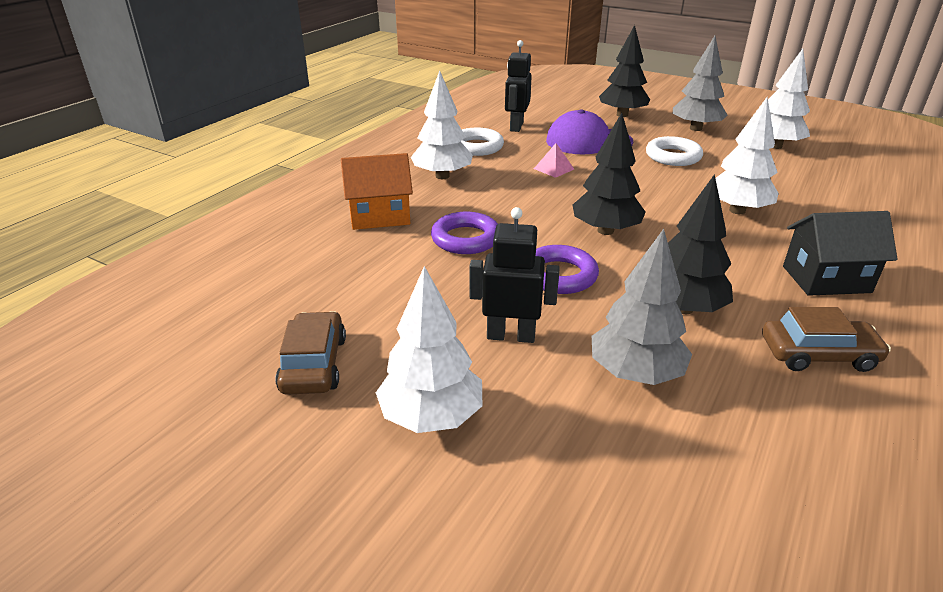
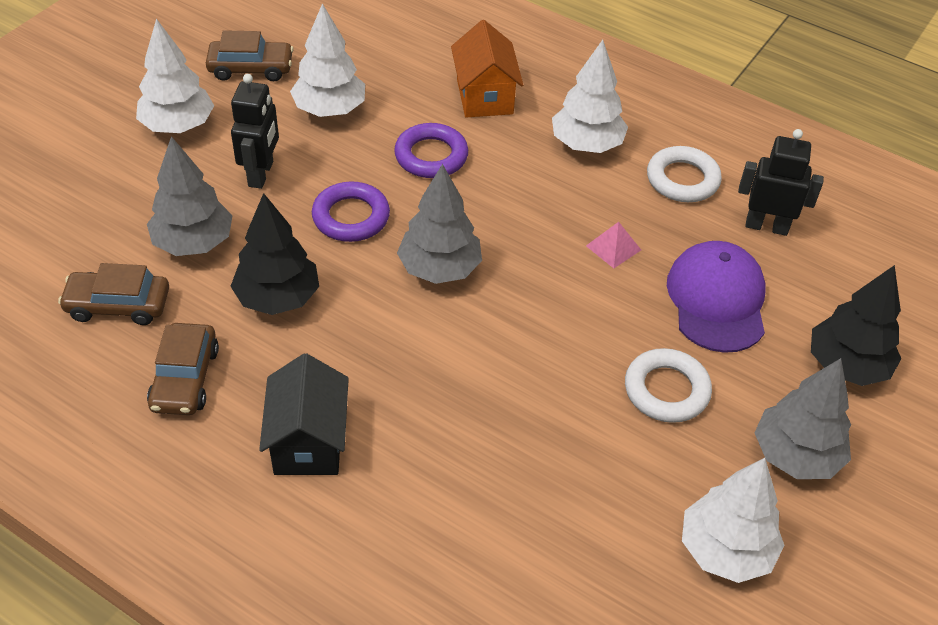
camera: 90 degrees right, 15 degrees up
(605, 231) = (439, 269): black tree -> grey tree
(737, 210) = (484, 413): white tree -> white tree (329, 110)
(759, 420) = (118, 305): none -> brown car

